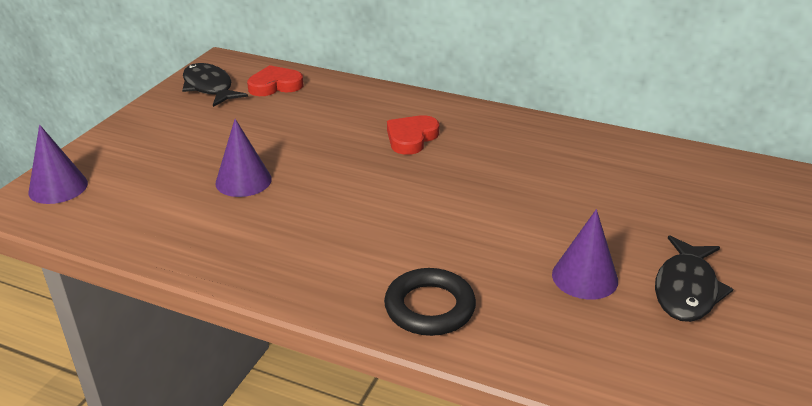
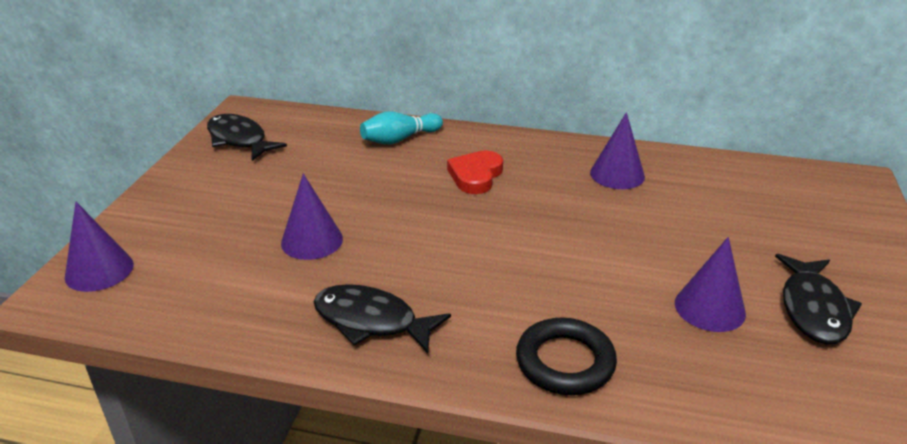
camera: 10 degrees left, 0 degrees up
(271, 254) = (371, 321): none -> black fish
(275, 85) = (311, 132): red heart -> none
(353, 99) = (399, 139): none -> turquoise bowling pin
(547, 149) = (617, 174): none -> purple cone

